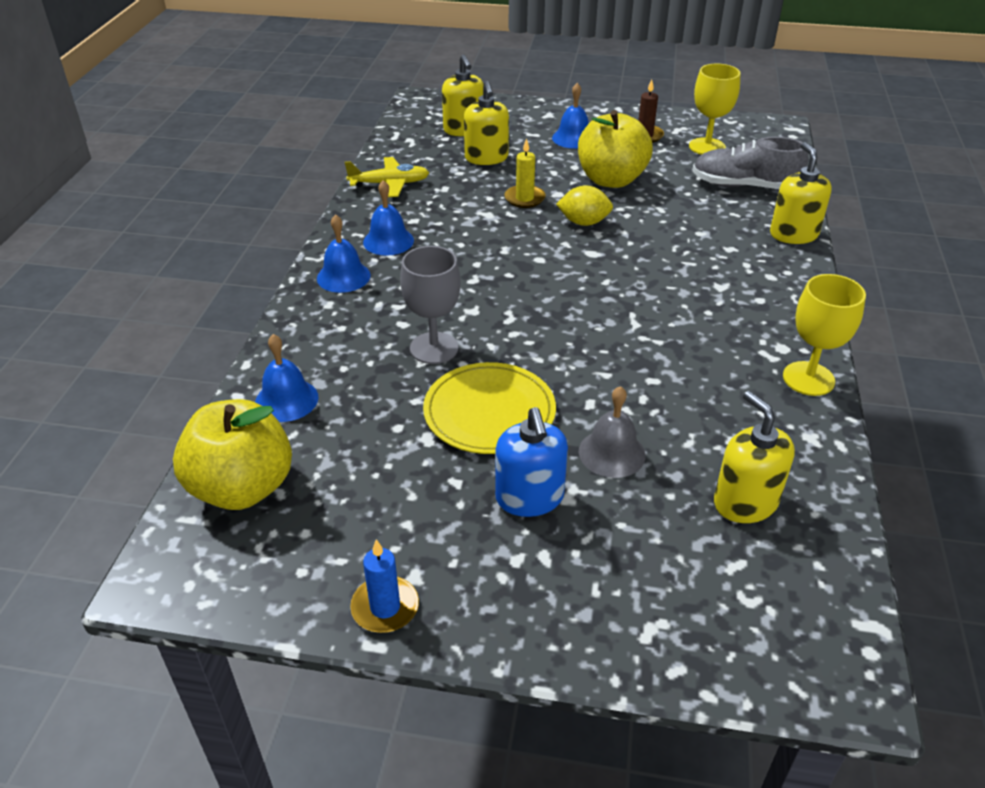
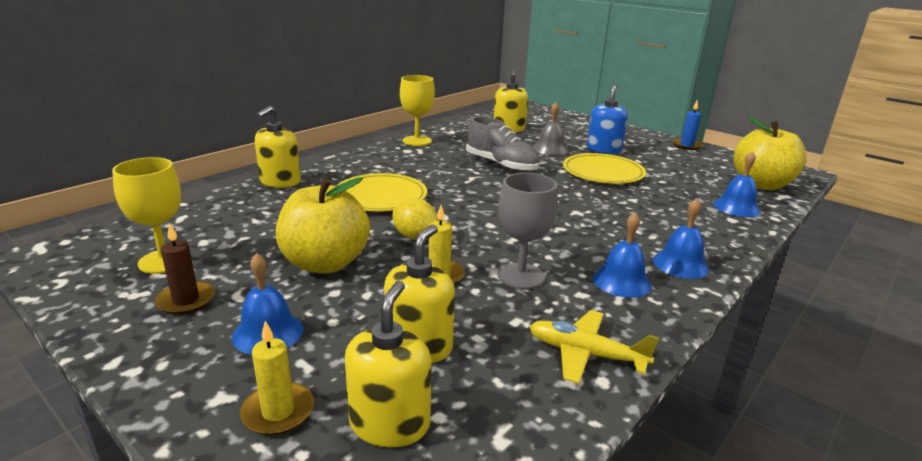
camera: 150 degrees left, 15 degrees down
(434, 348) = (620, 202): grey goblet -> grey goblet (521, 276)
(516, 118) = (278, 411): none -> yellow candle
(677, 253) = (380, 197): none -> yellow plate
(744, 186) = (229, 218): grey shoe -> grey shoe (501, 165)

